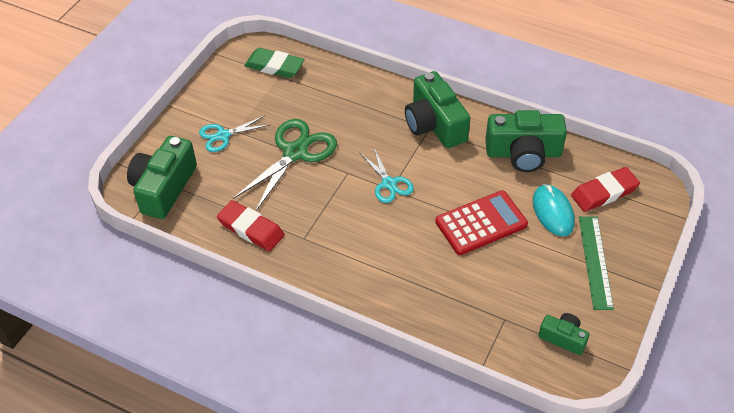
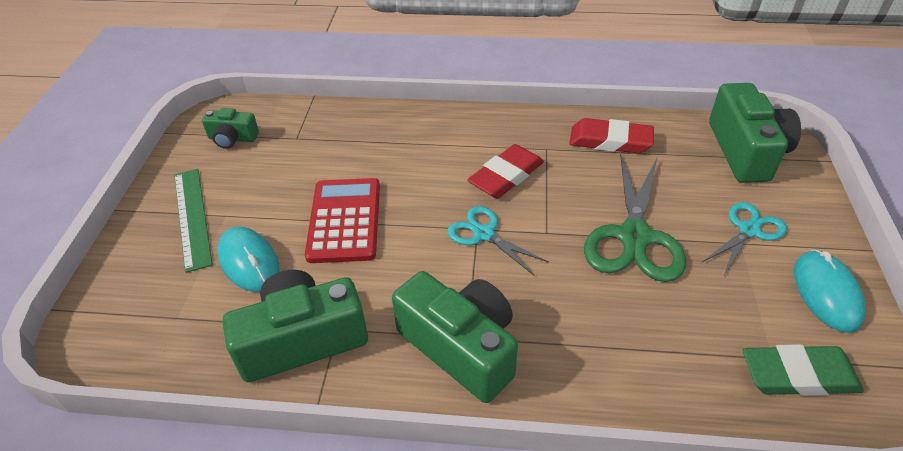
camera: 160 degrees right, 5 degrees down
(219, 93) = (826, 293): none -> turquoise mouse
(481, 223) = (344, 220): red calculator -> red calculator turned 135 degrees clockwise
(604, 192) = (171, 312): red eraser -> red eraser (506, 176)

